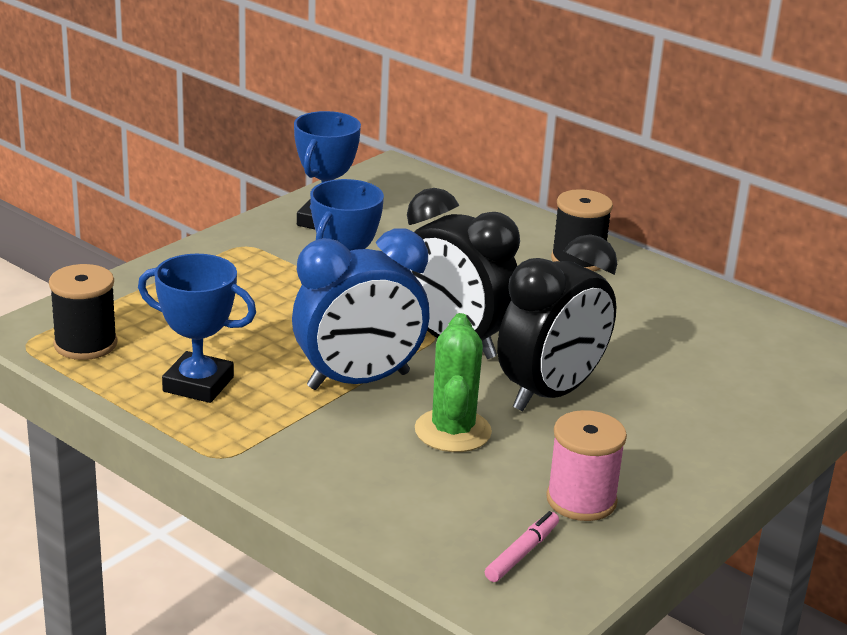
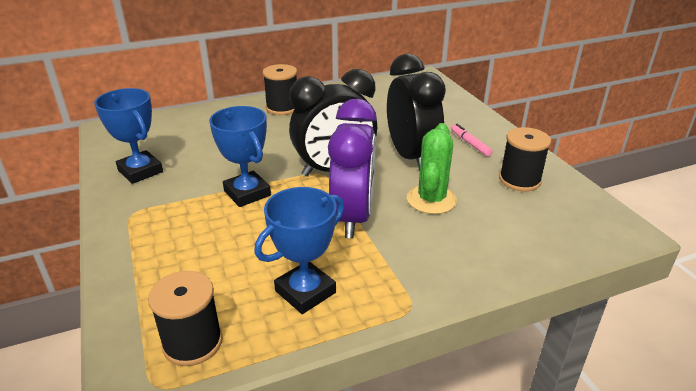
camera: 60 degrees left, 5 degrees up
(358, 381) = (353, 217): blue clock -> purple clock
(452, 431) = (431, 200): green cactus -> green cactus turned 75 degrees clockwise
(522, 553) = (565, 214): pink marker -> pink marker (470, 144)
(581, 500) = (519, 180): pink spool -> black spool

